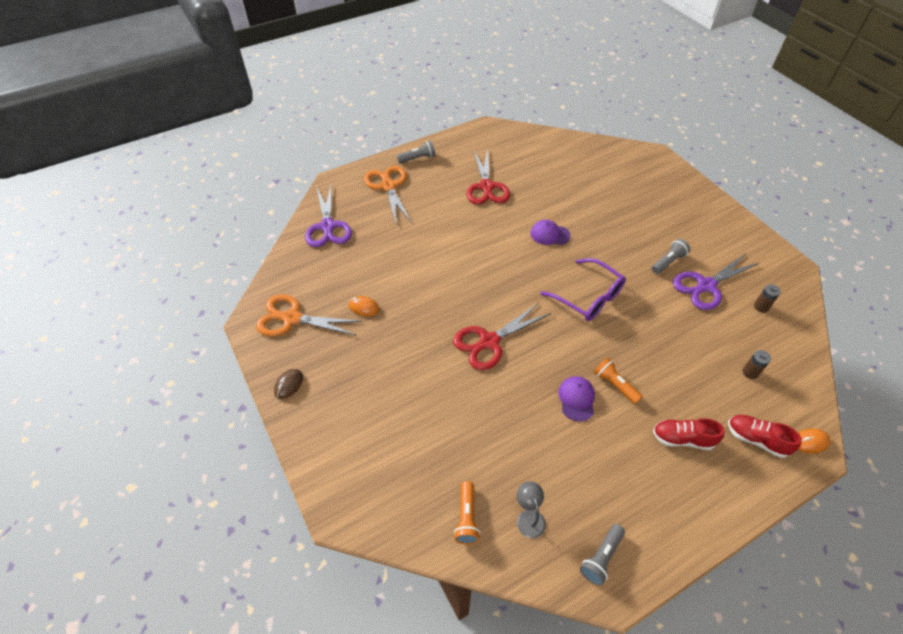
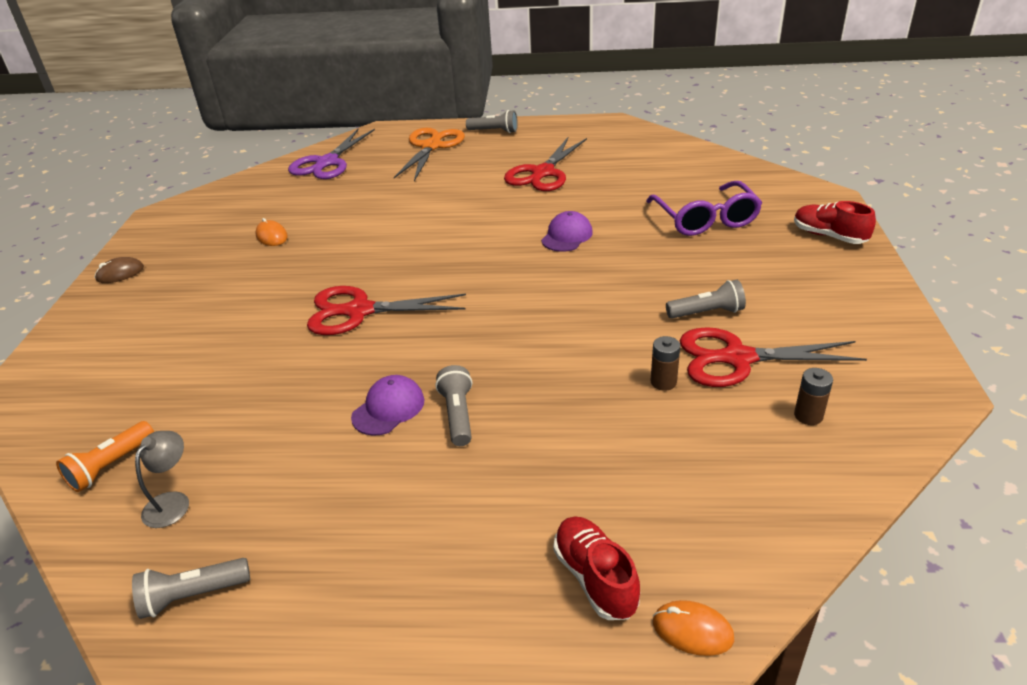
camera: 35 degrees right, 15 degrees down
(292, 318) = (196, 223): orange scissors -> none
(550, 234) = (567, 236): purple cap -> purple cap turned 75 degrees clockwise
(588, 297) = (539, 312): purple glasses -> purple glasses (705, 219)
(615, 385) = (458, 415): orange flashlight -> grey flashlight
(682, 439) = (476, 519): red shoe -> red shoe (829, 236)
(706, 286) = (737, 358): purple scissors -> red scissors
(750, 372) = (689, 488): brown battery -> brown battery (663, 382)

